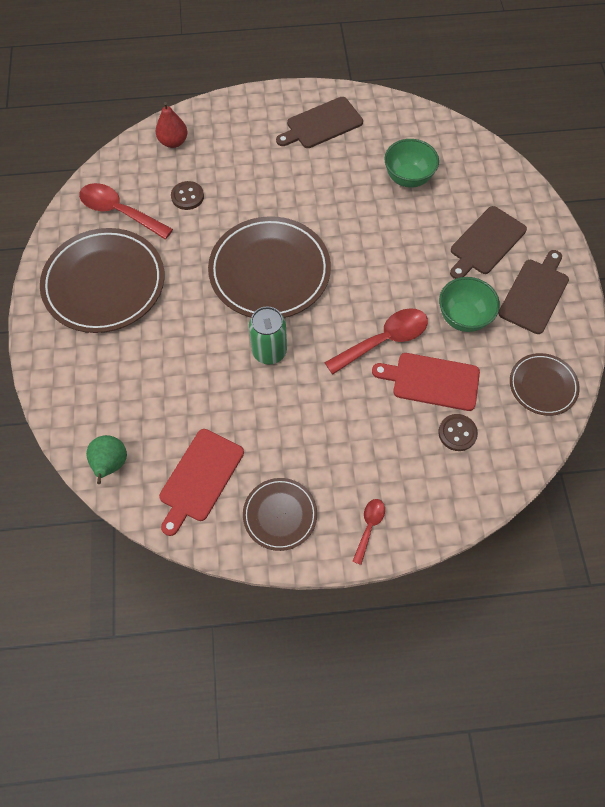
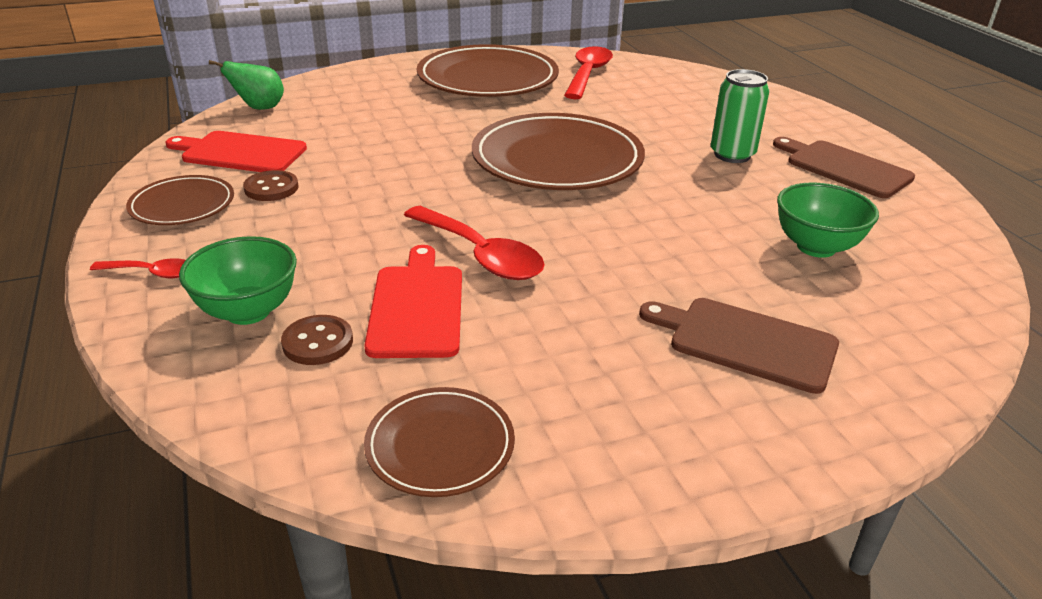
camera: 75 degrees right, 30 degrees down
(173, 142) = (712, 86): red pear -> none
(187, 196) = (637, 102): brown button -> brown button (271, 188)
(269, 351) = (430, 173): green can -> green can (732, 155)
(463, 317) = (560, 329): green bowl -> green bowl (248, 311)
(534, 293) = (665, 418): brown cutting board -> none

